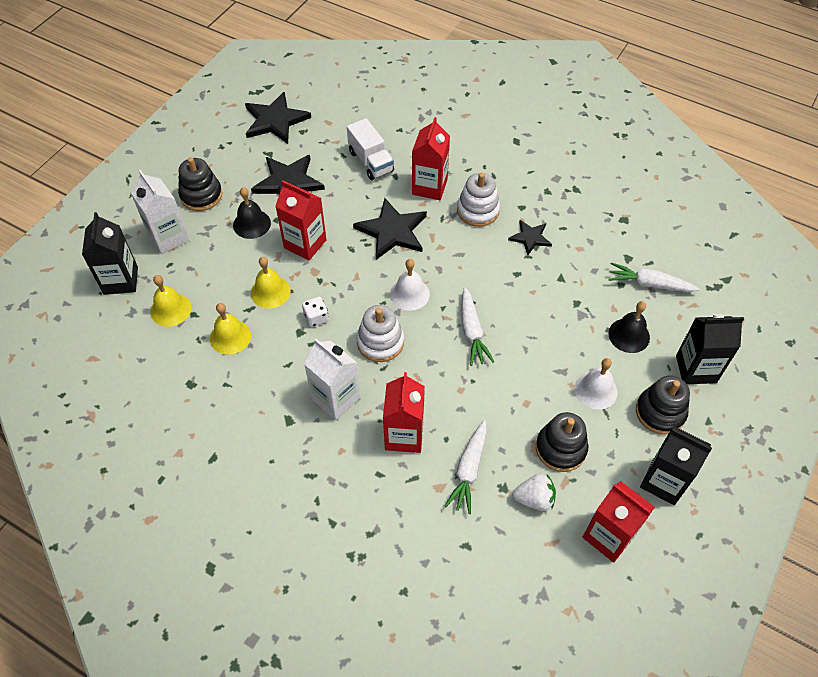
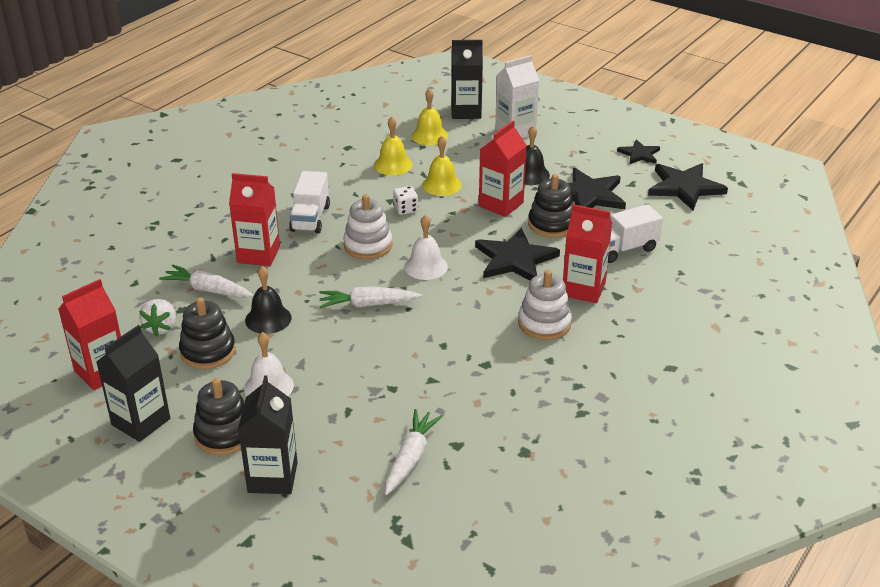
camera: 95 degrees right, 20 degrees down
(201, 195) = (569, 147): black stacking toy -> black stacking toy (551, 224)
(336, 399) = (310, 218): white carton -> white truck
(530, 238) = (498, 361): black star -> black star (639, 154)
(629, 335) = (336, 426): black bell -> black bell (268, 319)

